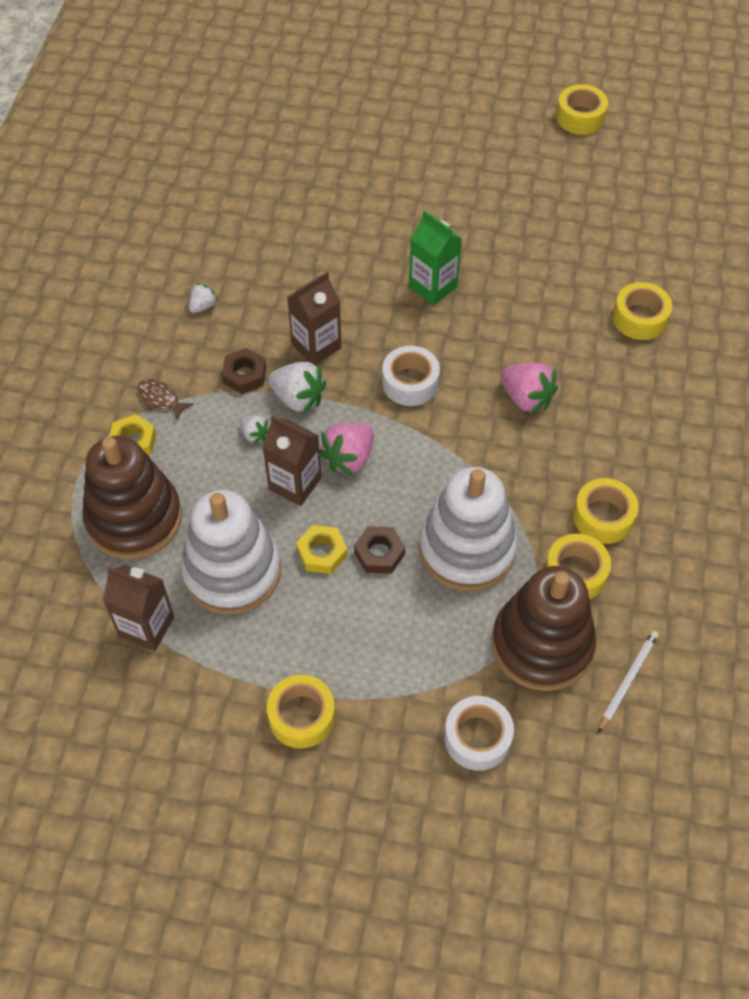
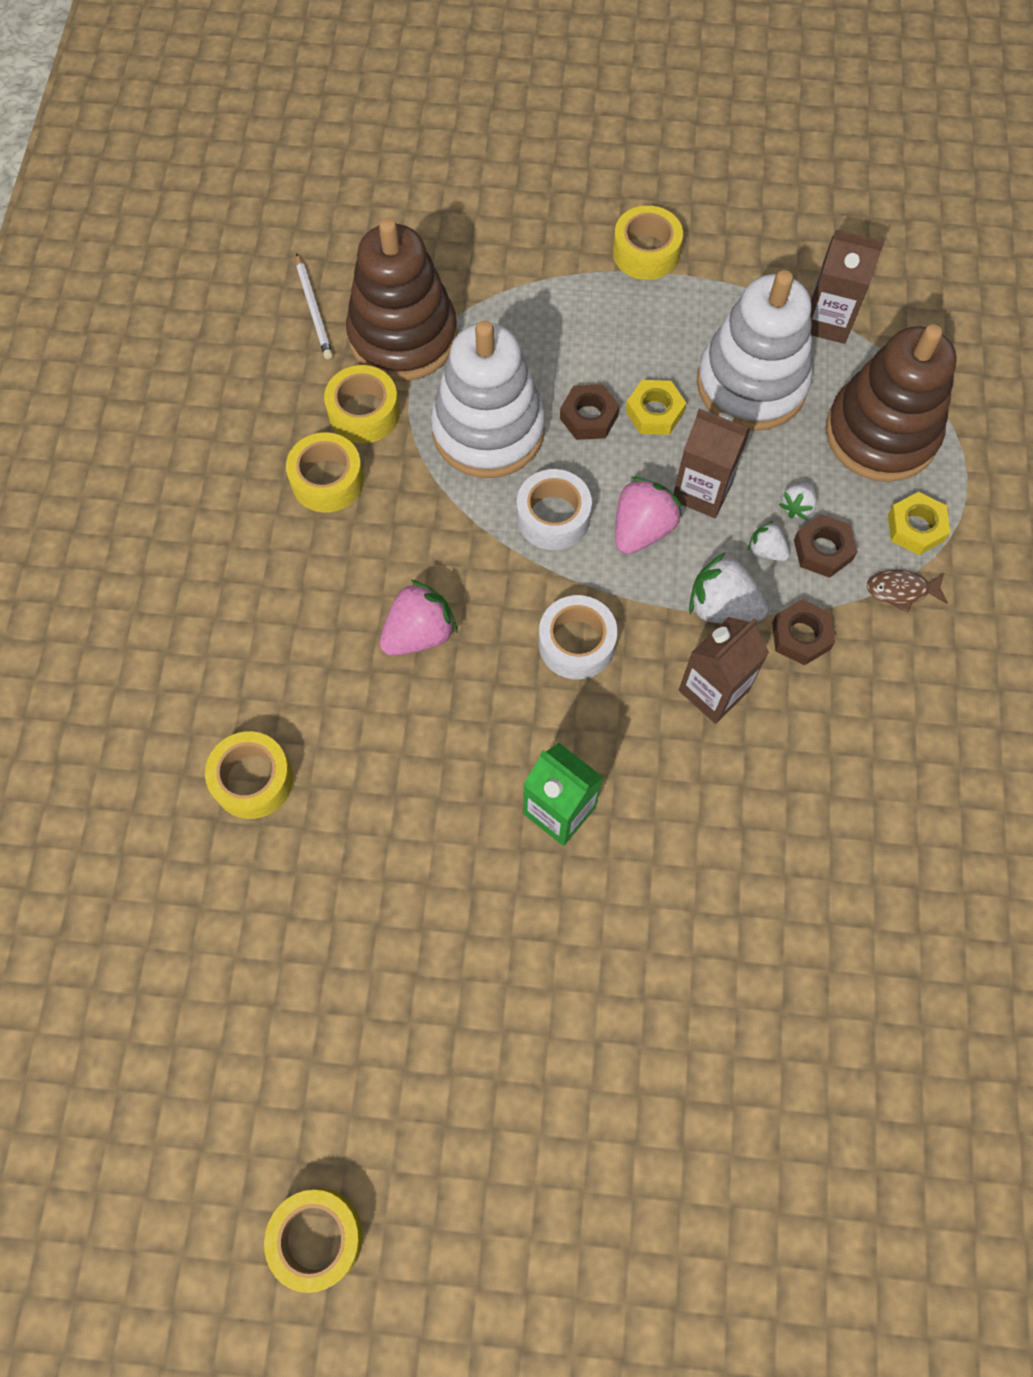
camera: 175 degrees right, 10 degrees up
(161, 399) = (901, 590): brown fish -> brown fish turned 150 degrees clockwise
(203, 306) = (890, 744): white strawberry -> white strawberry (797, 507)
(211, 432) = (823, 550): none -> brown nut
(477, 738) = (468, 247): white tape -> white tape (553, 517)
(526, 398) = (419, 633): pink strawberry -> pink strawberry turned 105 degrees clockwise
(627, 680) = (314, 309): white pencil -> white pencil turned 45 degrees counterclockwise

